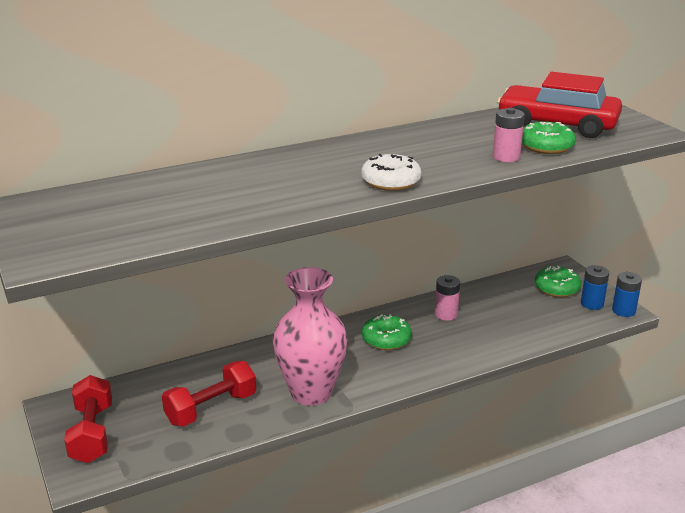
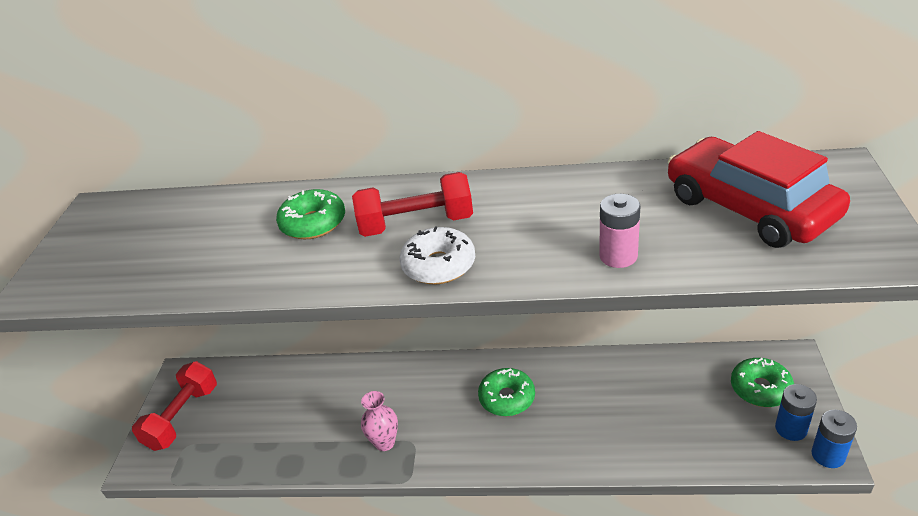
camera: 35 degrees right, 10 degrees up
(211, 408) = (288, 426): red dumbbell -> red dumbbell (416, 224)
(311, 393) = (384, 442): pink vase -> pink vase, size x0.46
(446, 314) = (596, 384): pink battery -> none
(546, 146) = (692, 248): green donut -> green donut (313, 223)

